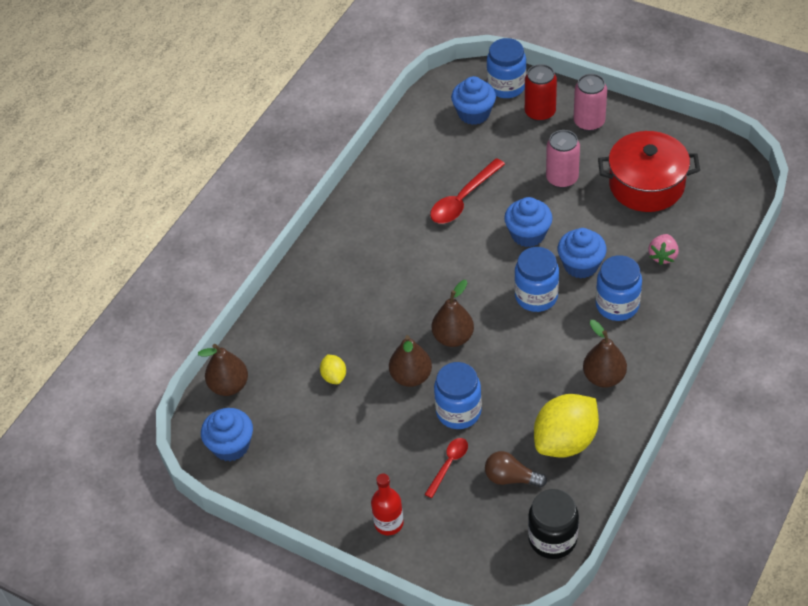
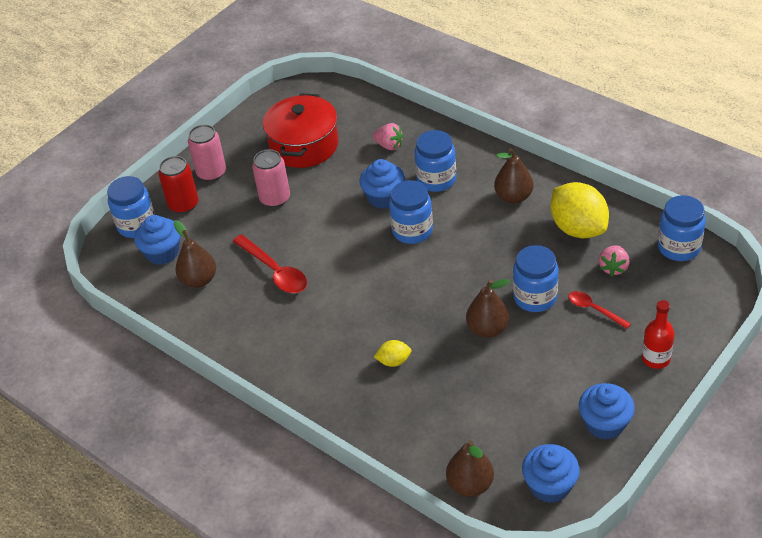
camera: 80 degrees left, 5 degrees down
(334, 376) = (475, 390): yellow lemon -> yellow lemon (394, 361)
(453, 337) = (447, 294): brown pear -> brown pear (199, 280)
(511, 478) = (613, 268): brown light bulb -> pink strawberry
(528, 234) = (336, 229): blue cupcake -> blue cupcake (604, 424)
(552, 539) = (679, 247): black jar -> blue jar

